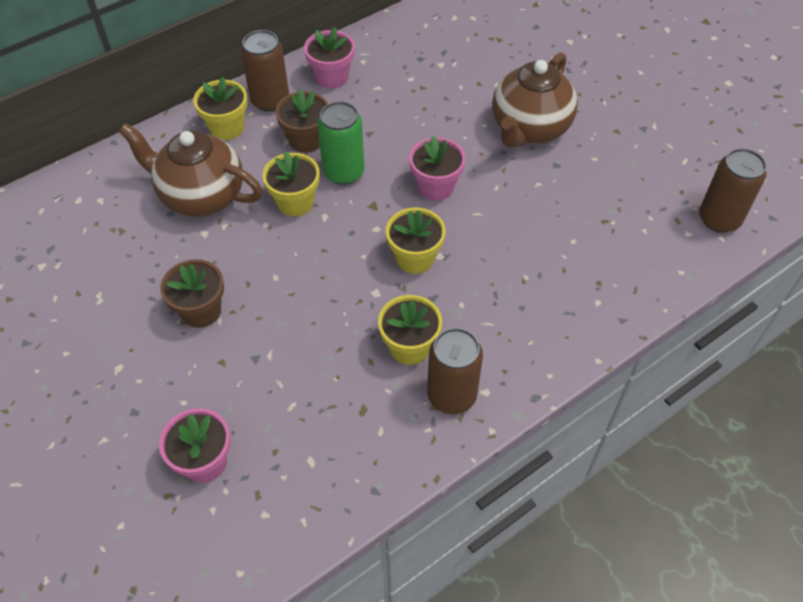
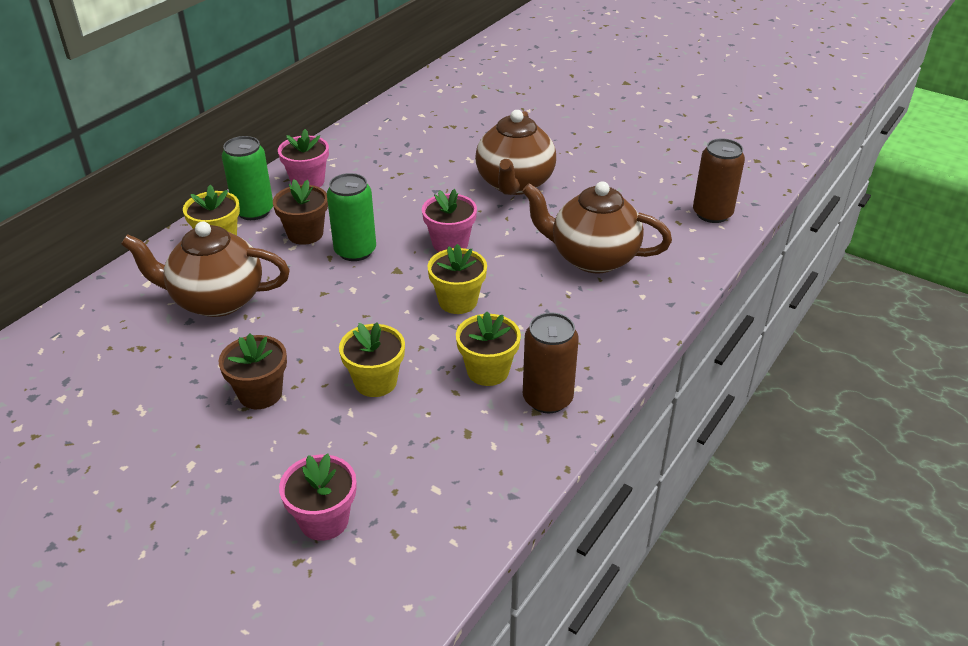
camera: 20 degrees left, 15 degrees down
(270, 100) = (254, 211): brown can -> green can
(295, 202) = (318, 284): yellow flower pot -> yellow flower pot (375, 382)
(568, 241) = (592, 258): none -> brown teapot

